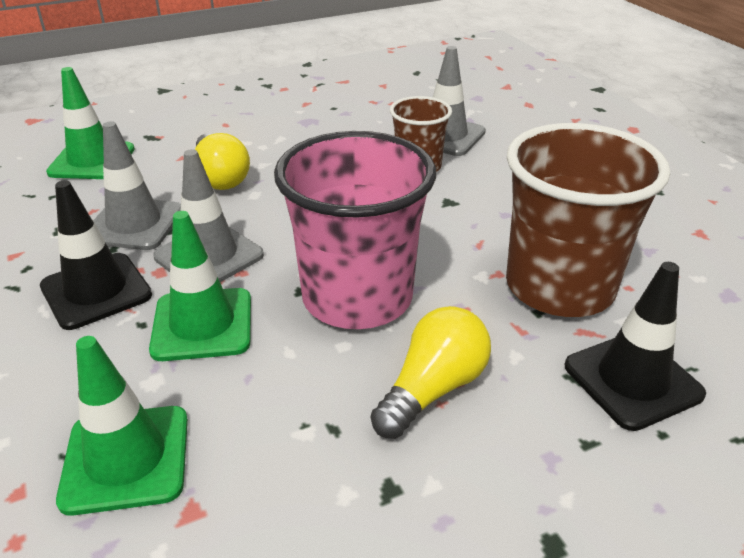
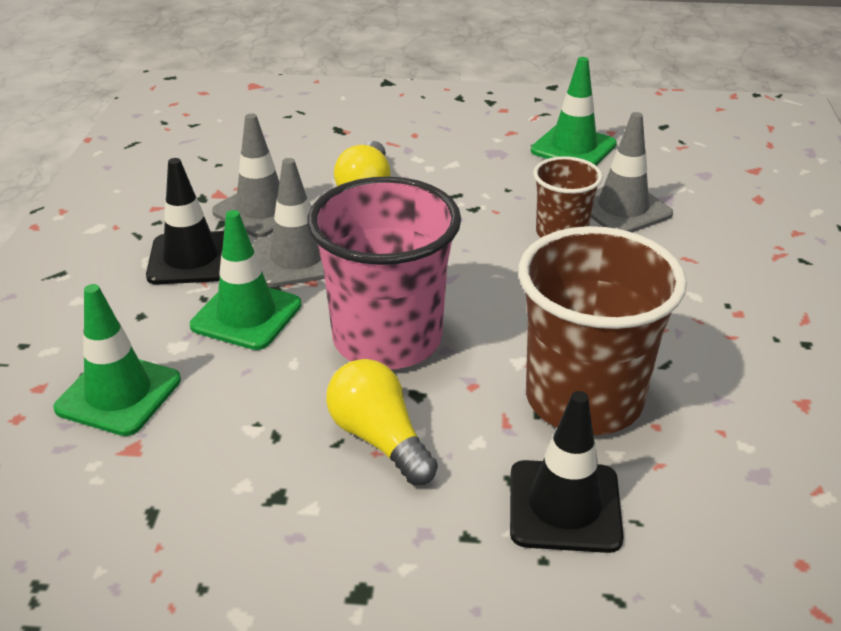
camera: 30 degrees right, 0 degrees up
(92, 161) = (272, 140): green traffic cone -> green traffic cone (573, 148)
(433, 389) = (379, 439): yellow light bulb -> yellow light bulb turned 105 degrees counterclockwise

